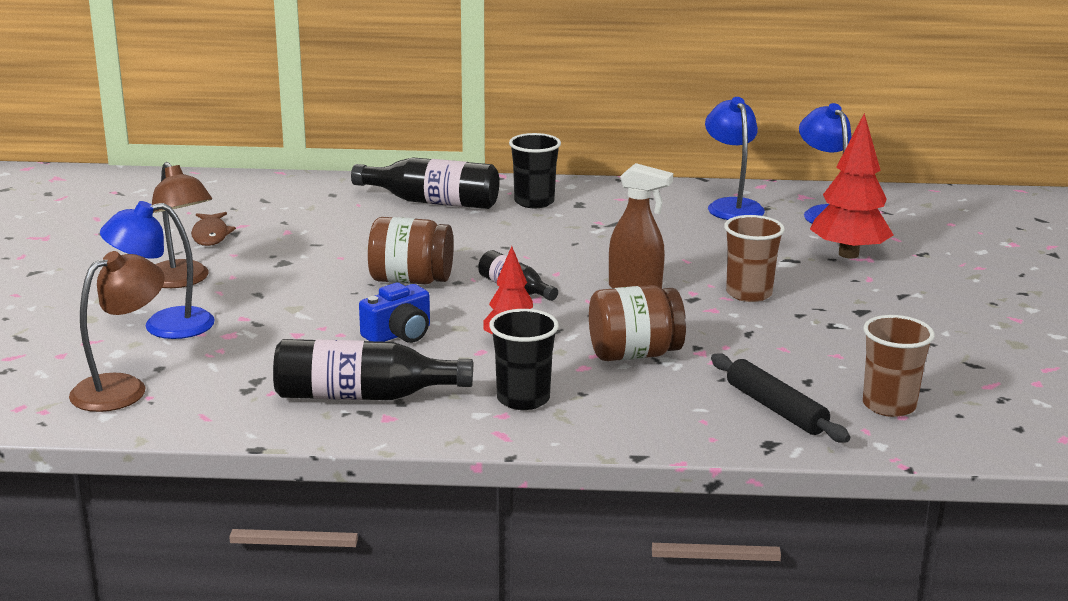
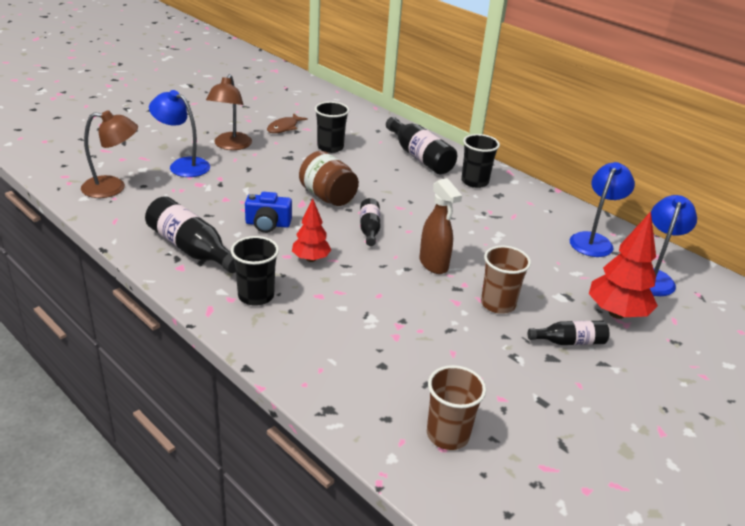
camera: 40 degrees right, 10 degrees up
(312, 233) = (330, 147): none -> black cup
(634, 354) = (359, 304): brown jar -> none
(776, 408) = (374, 389): black rolling pin -> none
(853, 292) = (569, 342): none -> black bottle

